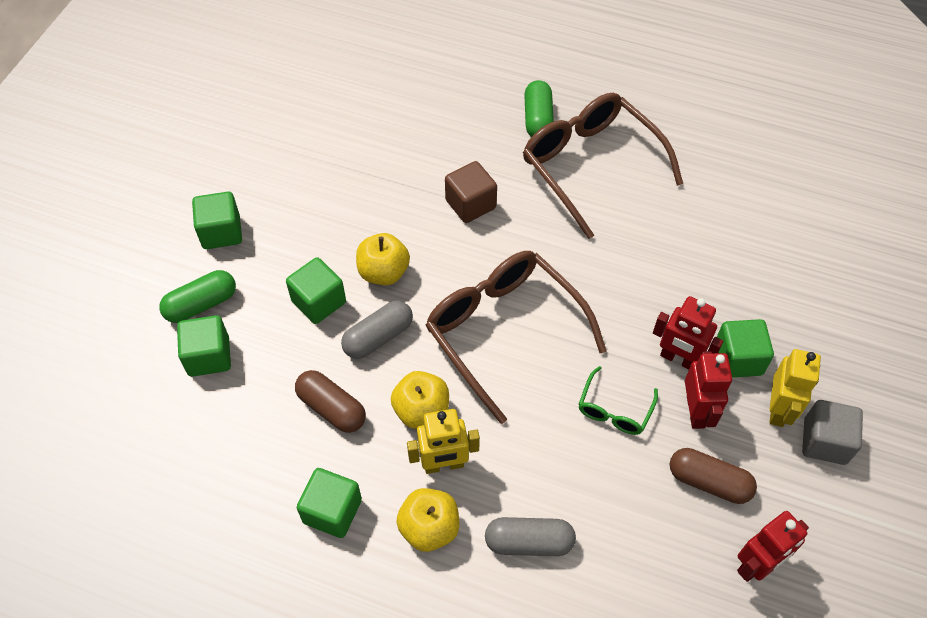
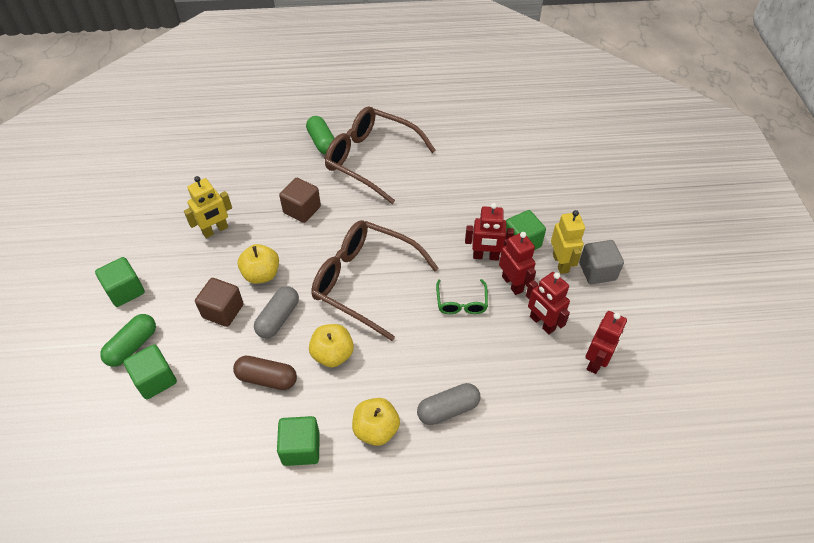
camera: 25 degrees left, 5 degrees down
(319, 302) = (223, 311): green cube -> brown cube
(444, 465) = (365, 384): yellow robot -> yellow robot (215, 230)
(708, 482) = (542, 323): brown capsule -> red robot

